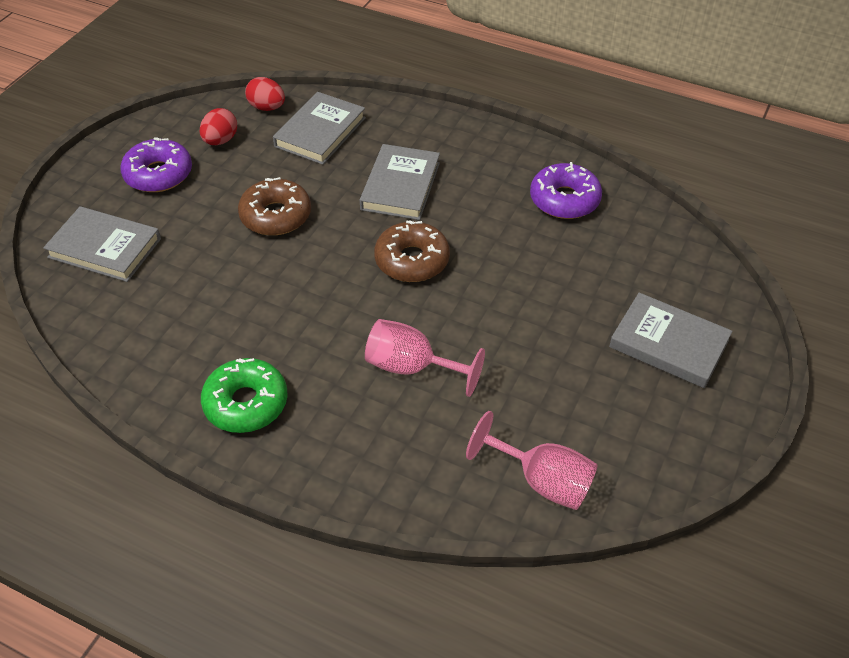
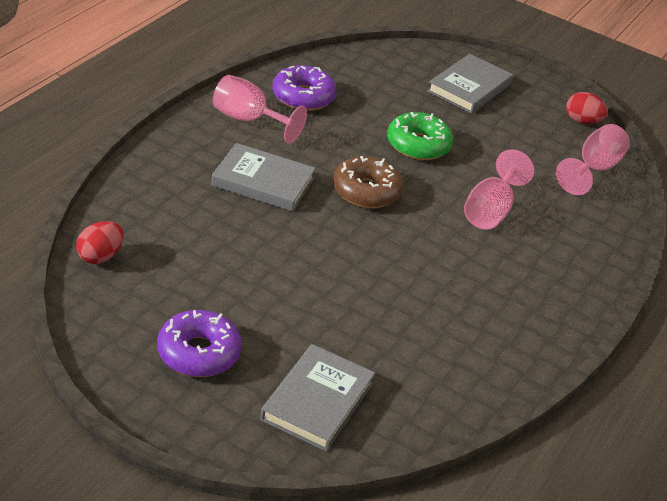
camera: 90 degrees left, 10 degrees down
(220, 140) = (150, 298): red egg -> red egg (582, 121)
(246, 403) = (529, 309): green donut -> green donut (418, 145)
(276, 216) = (289, 268): brown donut -> none
(320, 132) = (160, 222): grey book -> none
(501, 166) = (248, 120): none -> pink goblet

